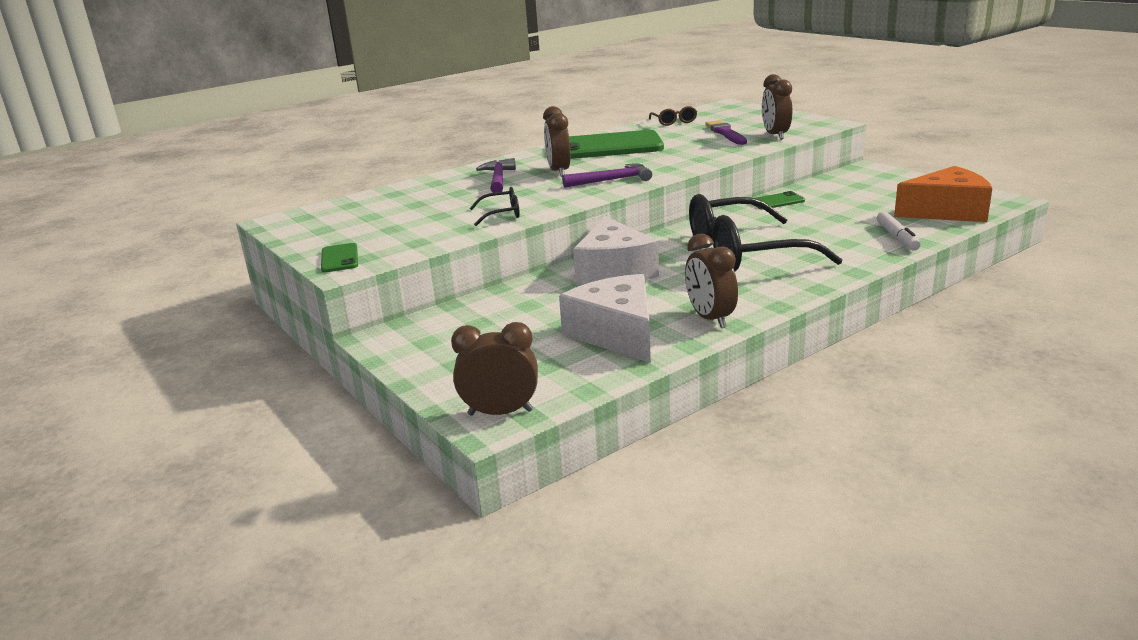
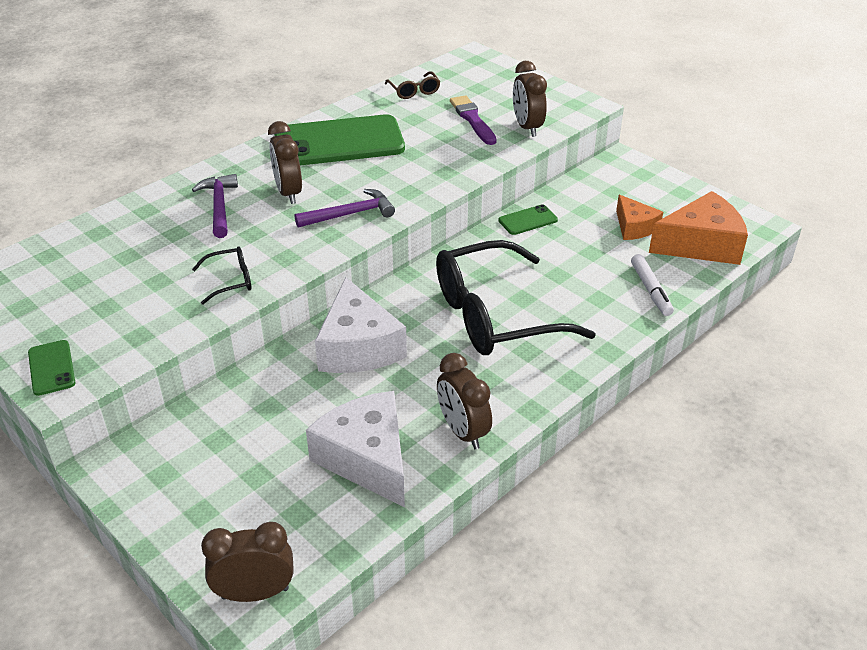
camera: 10 degrees left, 15 degrees up
(879, 203) = (634, 227): none -> orange cheese

